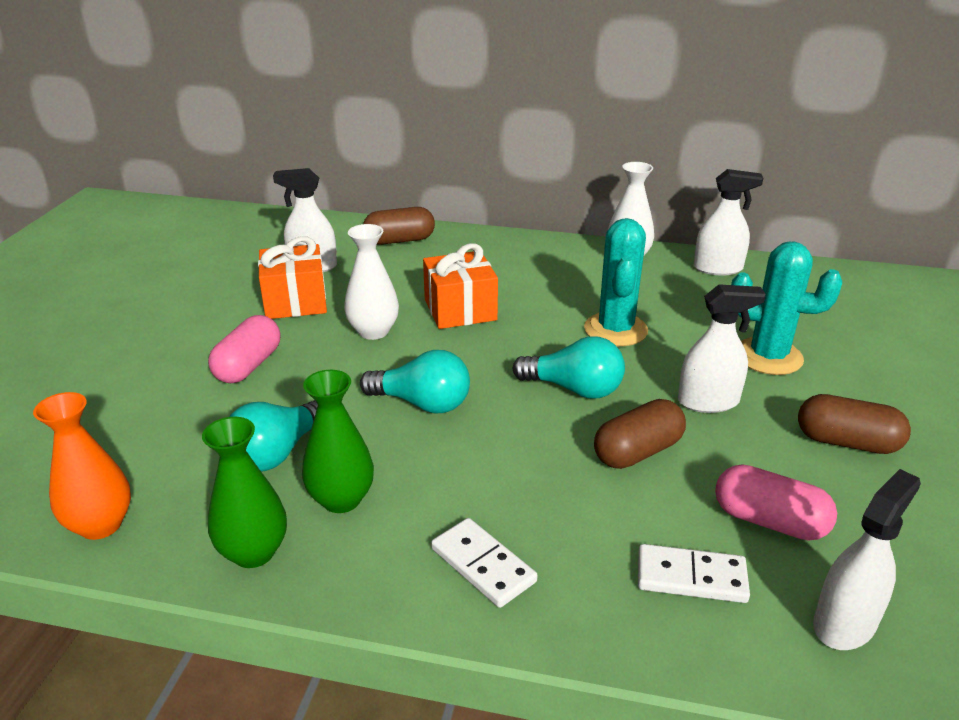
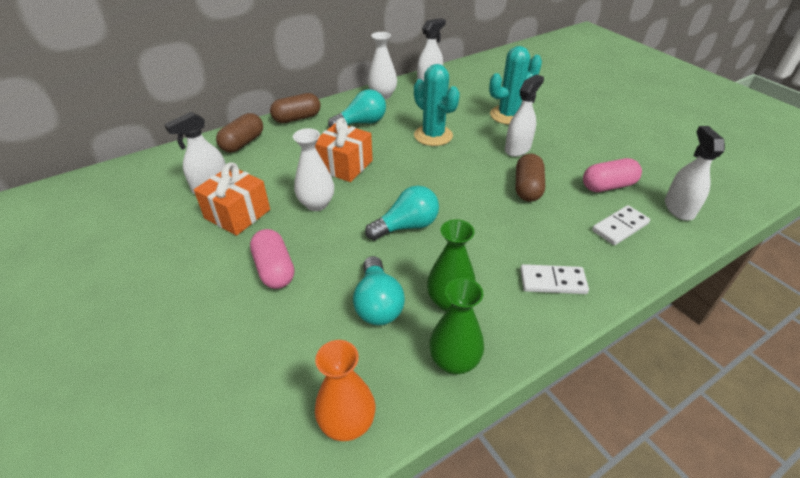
camera: 45 degrees left, 10 degrees up
(574, 389) = (460, 175): turquoise light bulb -> turquoise light bulb (361, 123)
(847, 442) = (583, 137): brown capsule -> brown capsule (297, 118)

